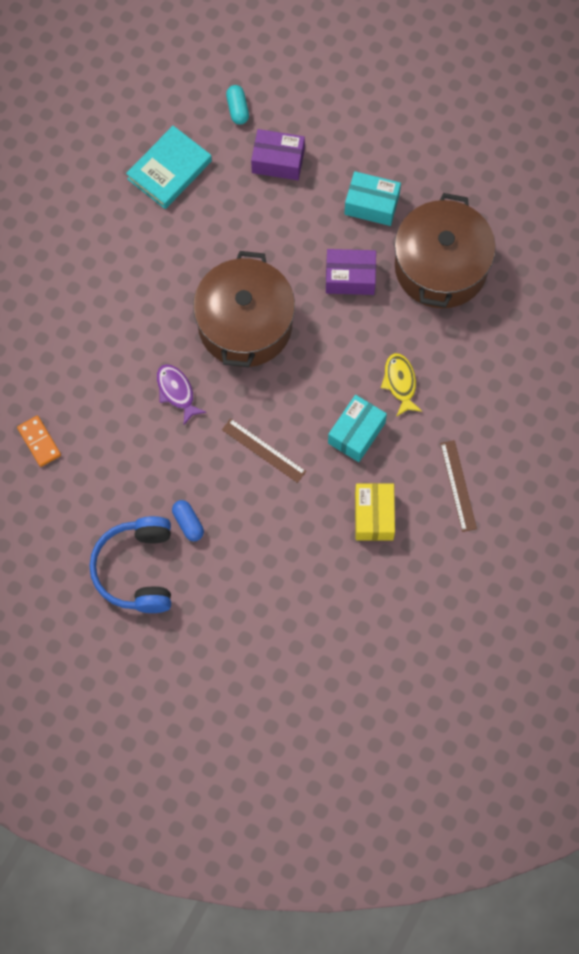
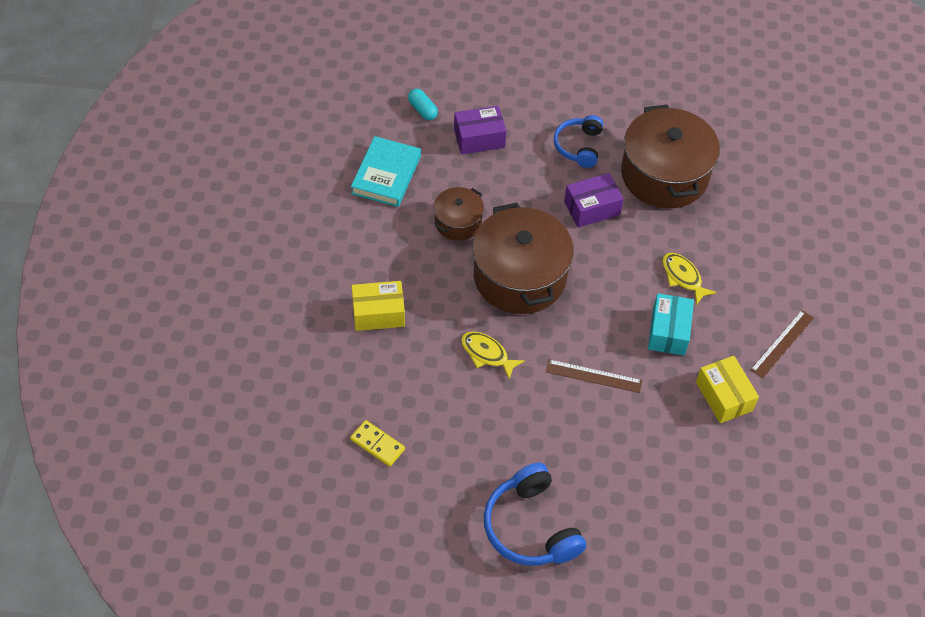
camera: 25 degrees left, 15 degrees down
(39, 442) = (377, 444): orange domino -> yellow domino
(97, 314) = (378, 313): none -> yellow box
(176, 392) = (487, 354): purple fish -> yellow fish
(188, 523) = (558, 465): blue capsule -> none
(214, 246) = (458, 222): none -> brown pot
(371, 205) = (578, 146): turquoise box -> blue headphones
(458, 485) = (782, 344): brown ruler -> brown ruler turned 75 degrees clockwise

